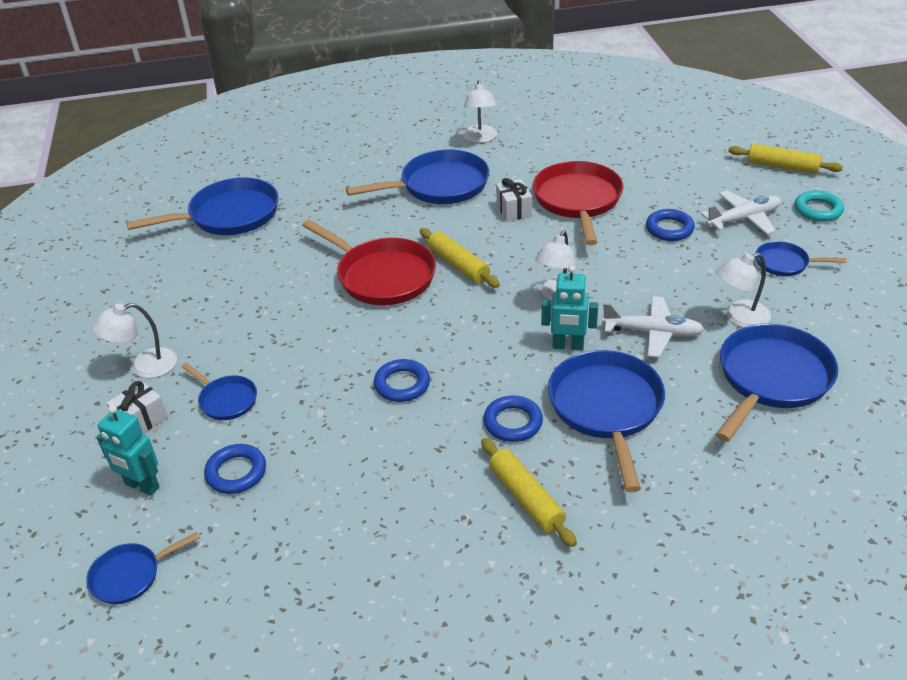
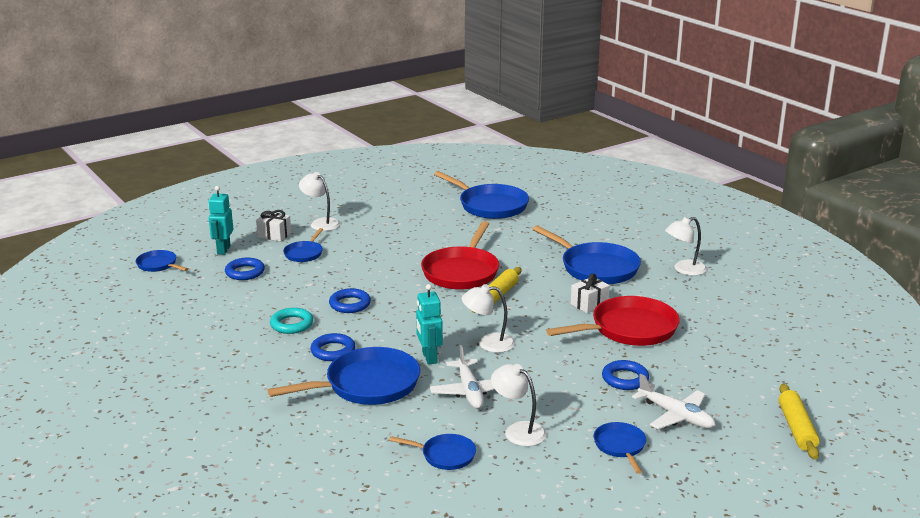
camera: 65 degrees right, 15 degrees down
(526, 498) = (262, 369): yellow rolling pin -> none
(771, 379) = (445, 455): blue pan -> blue pan, size x0.52
(818, 210) = (732, 457): turquoise ring -> turquoise ring (292, 324)

